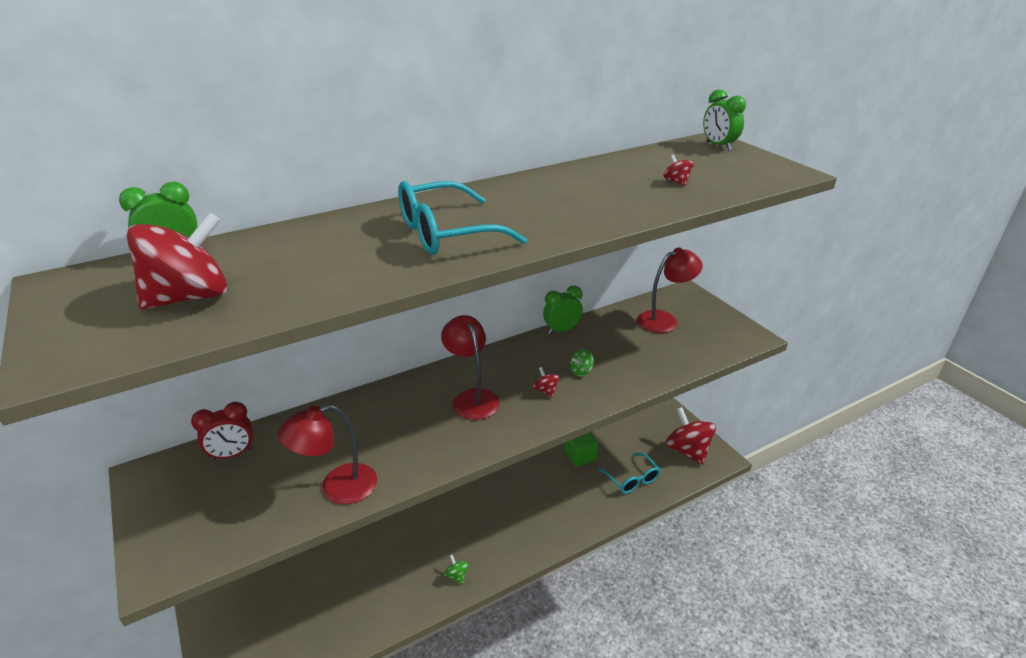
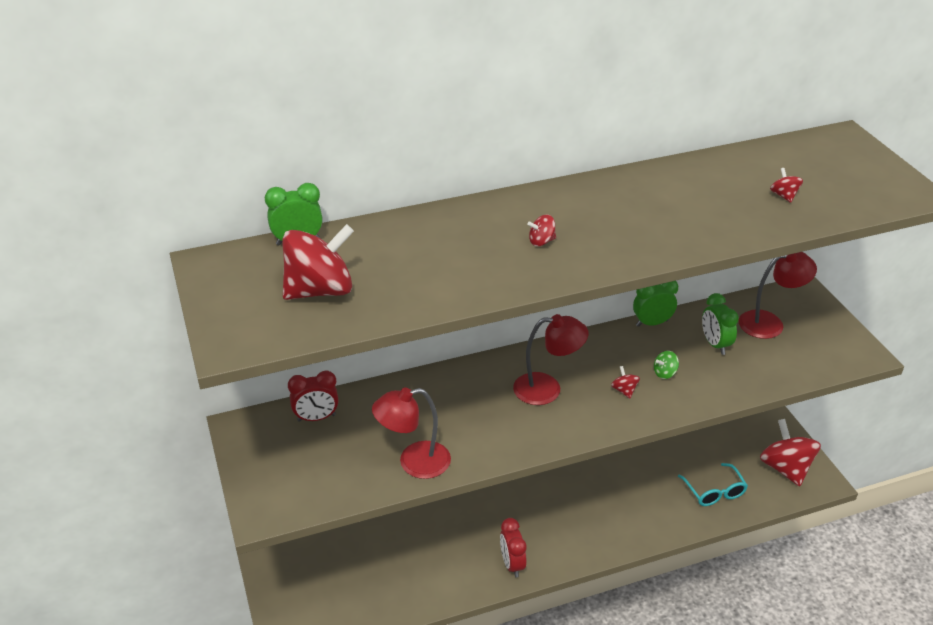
camera: 10 degrees right, 5 degrees up
(447, 233) = (541, 241): turquoise glasses -> red spinning top
(457, 575) = (512, 564): green spinning top -> red clock
(472, 398) = (547, 389): red lamp -> red lamp turned 105 degrees clockwise
(580, 456) = (660, 458): green cube -> none
(718, 146) = (847, 146): green clock -> green clock (715, 344)

